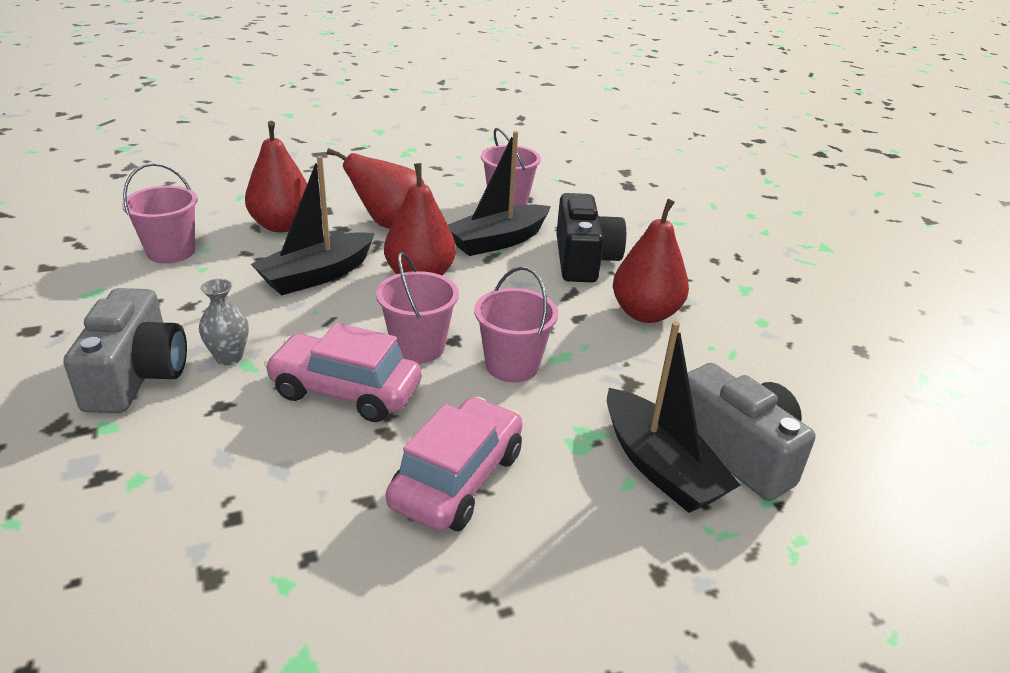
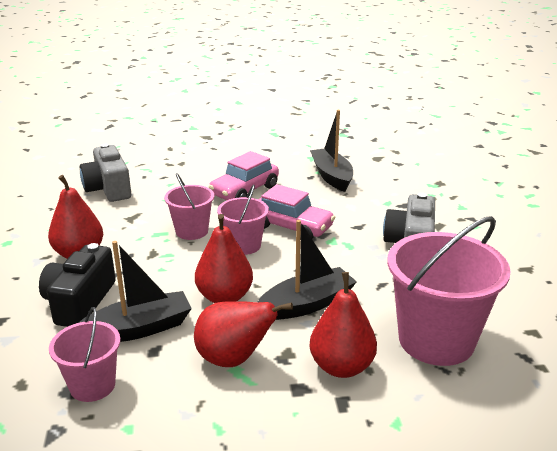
camera: 165 degrees left, 5 degrees down
(171, 252) = (436, 340): pink bucket -> pink bucket, size x1.82
(229, 357) = (360, 249): grey vase -> none
(660, 466) = (151, 187): black boat -> black boat (332, 176)

